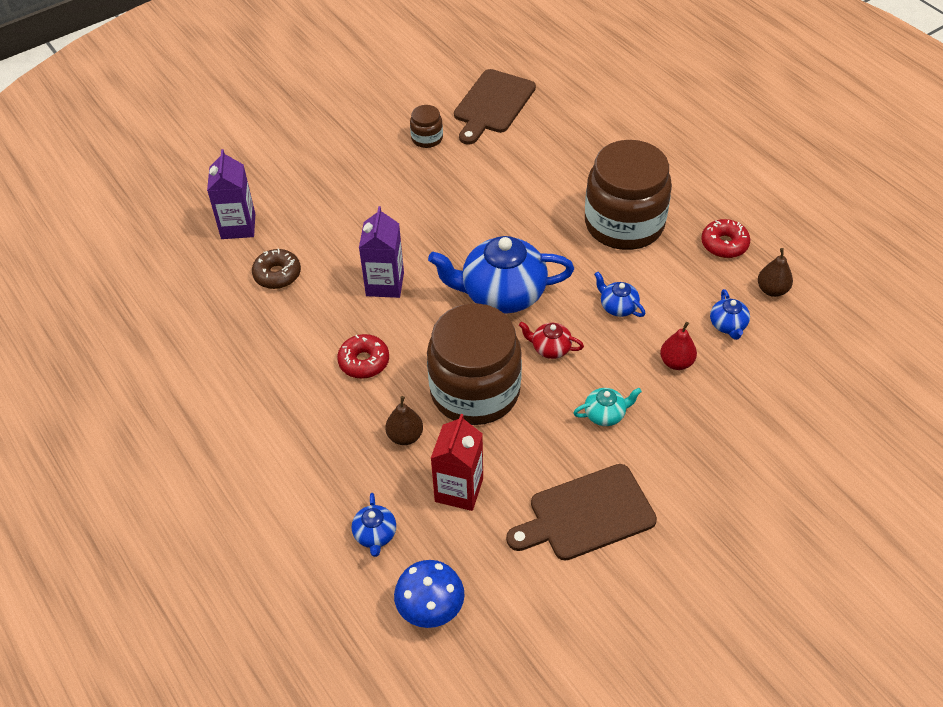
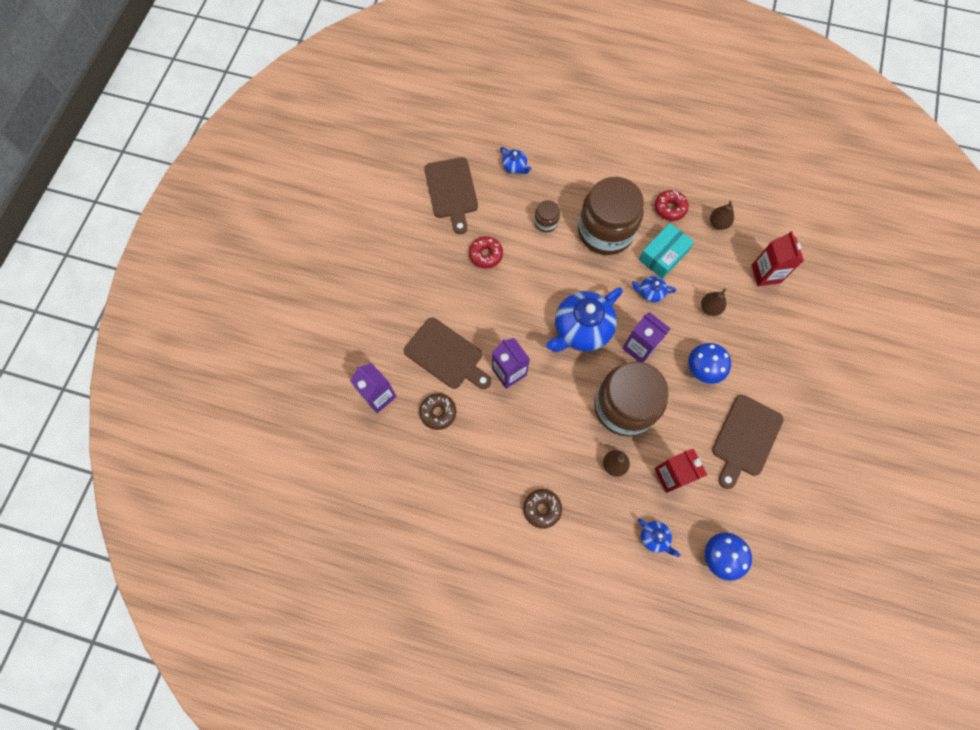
camera: 40 degrees left, 20 degrees up
(286, 423) = (542, 509): none -> brown donut
(338, 232) = (446, 355): none -> brown cutting board
(364, 361) = (547, 434): red donut -> red donut (486, 255)
(427, 138) = (434, 245): brown jar -> brown jar (546, 222)
(550, 348) = (639, 347): red teapot -> purple carton
(605, 414) = (703, 369): turquoise teapot -> blue mushroom
(670, 282) = (663, 255): none -> turquoise box
(676, 362) = (710, 308): red pear -> brown pear
(728, 325) = (715, 264): blue teapot -> blue teapot (514, 167)
(784, 371) = (765, 274): none -> red carton

